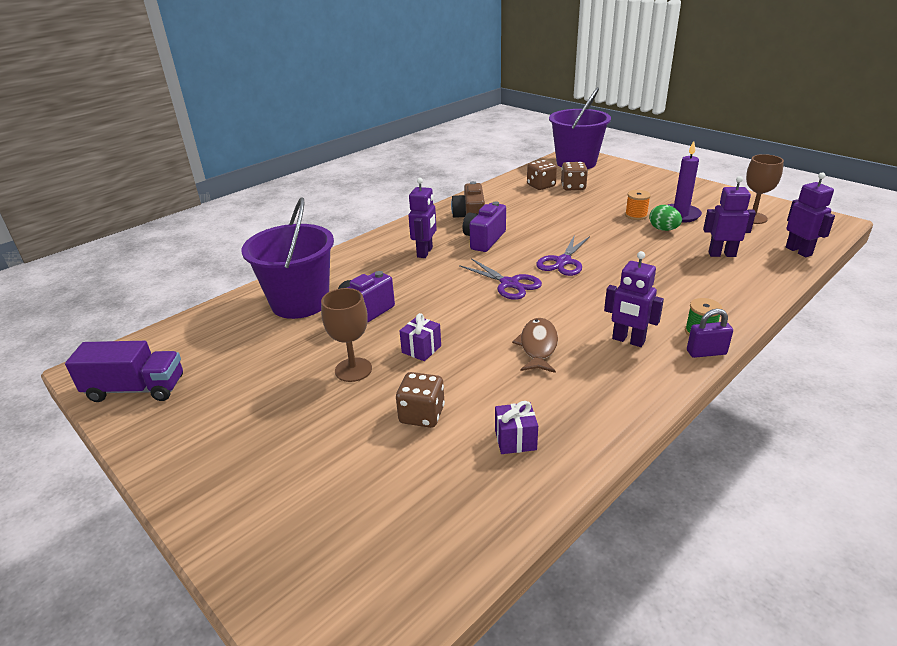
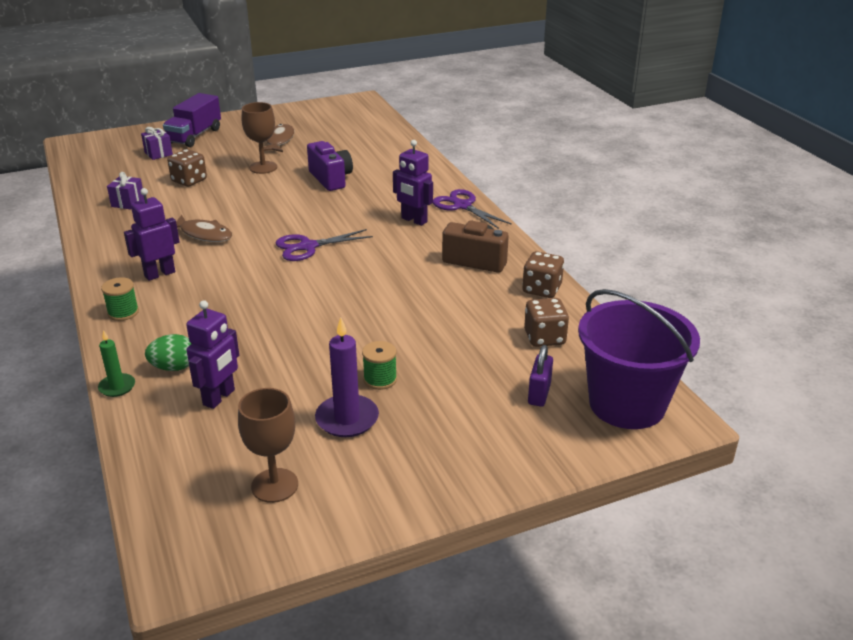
camera: 110 degrees right, 0 degrees up
(136, 389) = (322, 111): purple truck -> purple truck (194, 136)
(261, 388) = (279, 141): none -> brown fish
(300, 302) = (376, 159): purple bucket -> none
(421, 349) = (257, 192): purple gift -> purple gift (158, 153)
(484, 240) = (412, 256): purple camera -> none
(563, 262) = (317, 286): purple scissors -> purple scissors (462, 206)
(573, 187) = (520, 363): brown dice -> brown dice (542, 289)
(636, 215) = (380, 379): orange spool -> green spool
(663, 229) = (321, 383): green egg -> green egg (174, 367)
(706, 352) = (98, 303): purple padlock -> purple padlock (539, 394)
(770, 293) = (117, 387): none -> green candle
(798, 251) = (156, 467): purple robot -> none

